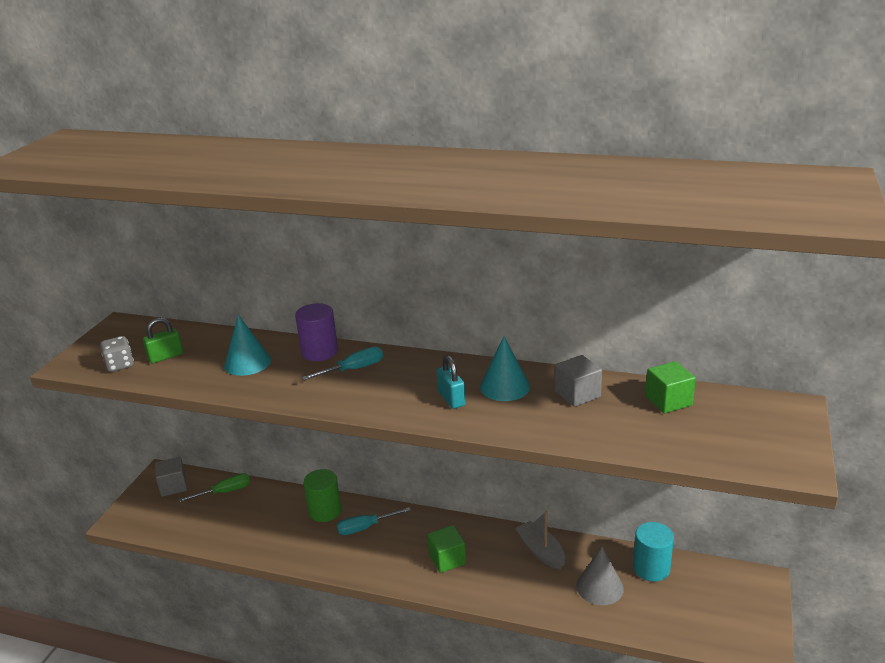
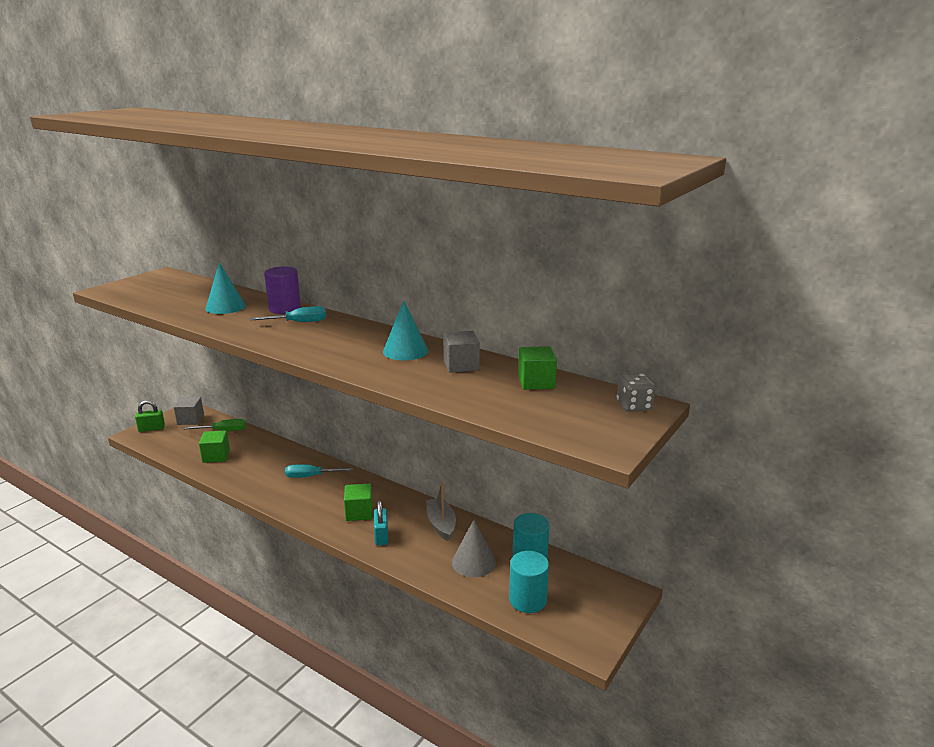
camera: 15 degrees right, 5 degrees down
(120, 365) = (137, 295): grey dice -> grey dice (634, 406)
(166, 356) = (173, 295): green padlock -> green padlock (151, 428)
(238, 527) = (216, 456): none -> green cube
(325, 511) = (288, 459): green cylinder -> none
(451, 398) = (354, 351): turquoise padlock -> turquoise padlock (381, 536)
(676, 615) = (527, 600): none -> turquoise cylinder

